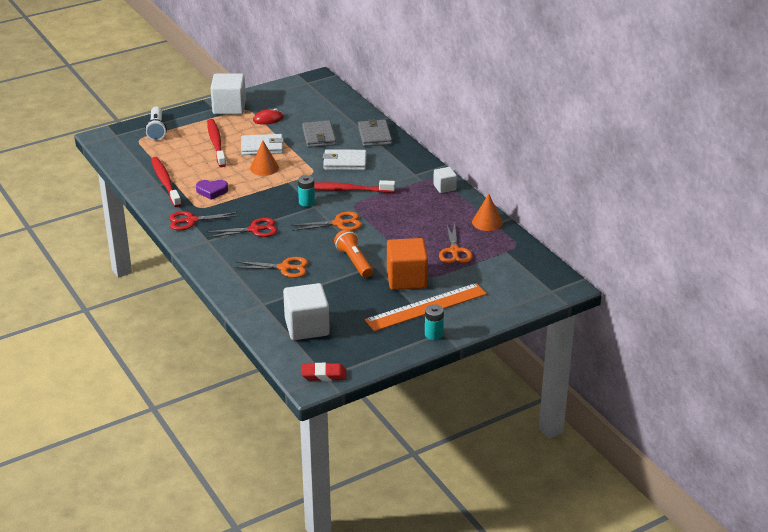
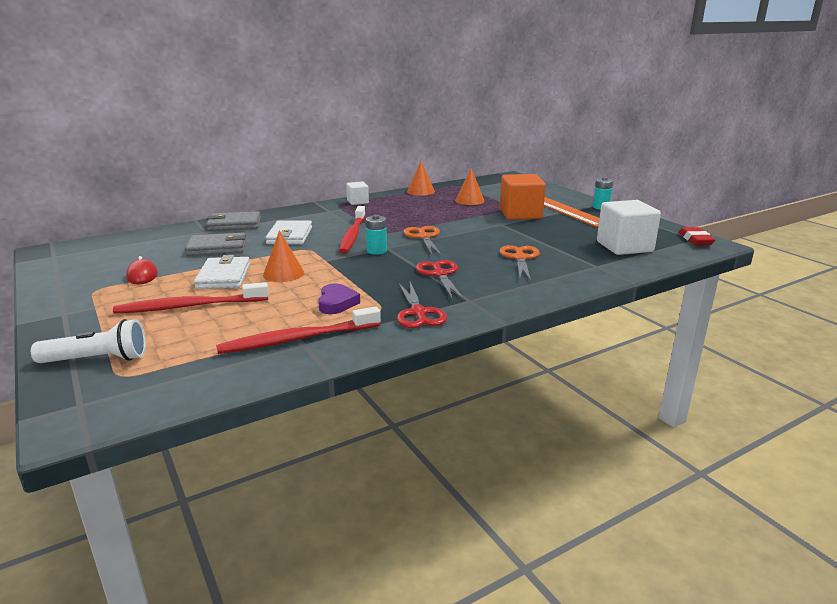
camera: 90 degrees left, 10 degrees down
(229, 107) = (74, 302): white cube -> none
(354, 261) = (497, 231): orange flashlight -> none
(454, 251) = (469, 200): orange scissors -> orange cone

